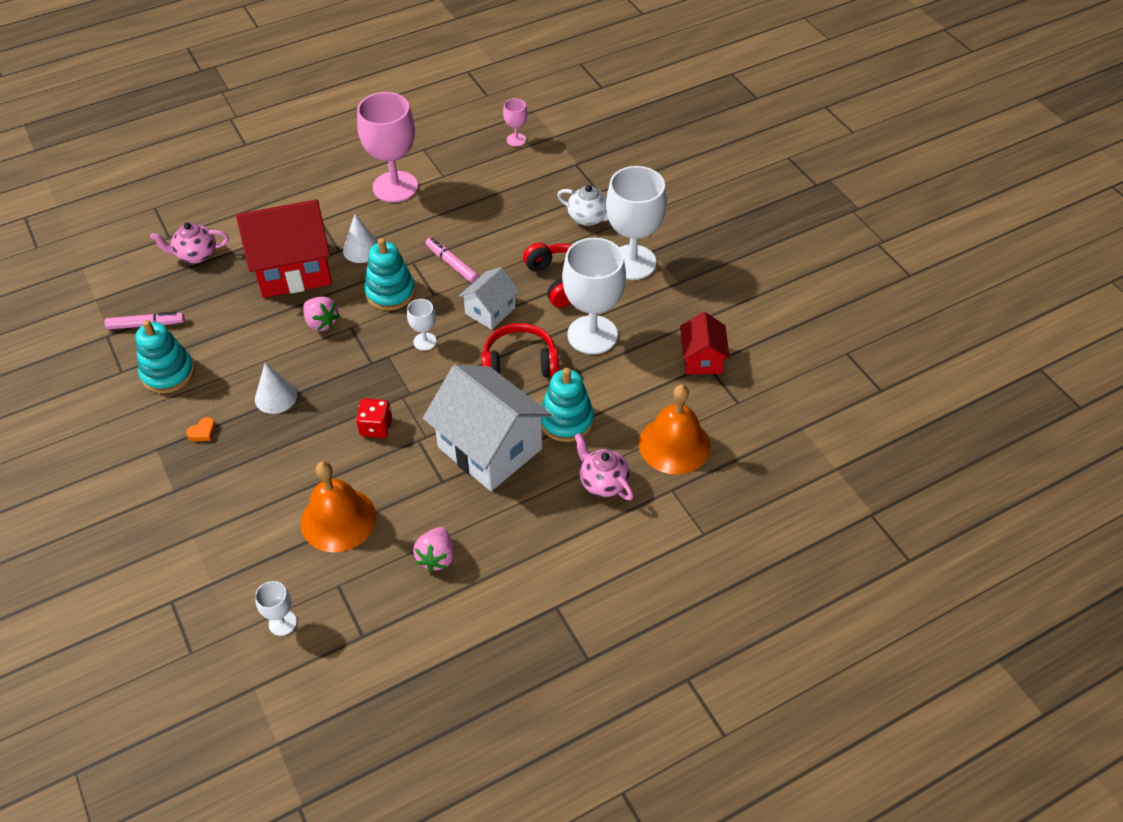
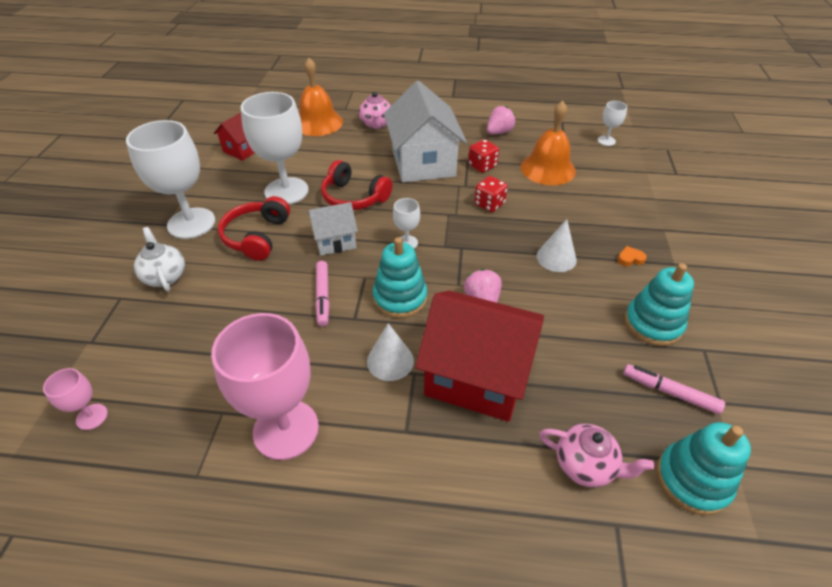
camera: 145 degrees left, 5 degrees down
(419, 481) = (482, 166): none -> red dice
(566, 420) = (362, 156): turquoise stacking toy -> turquoise stacking toy (692, 480)

